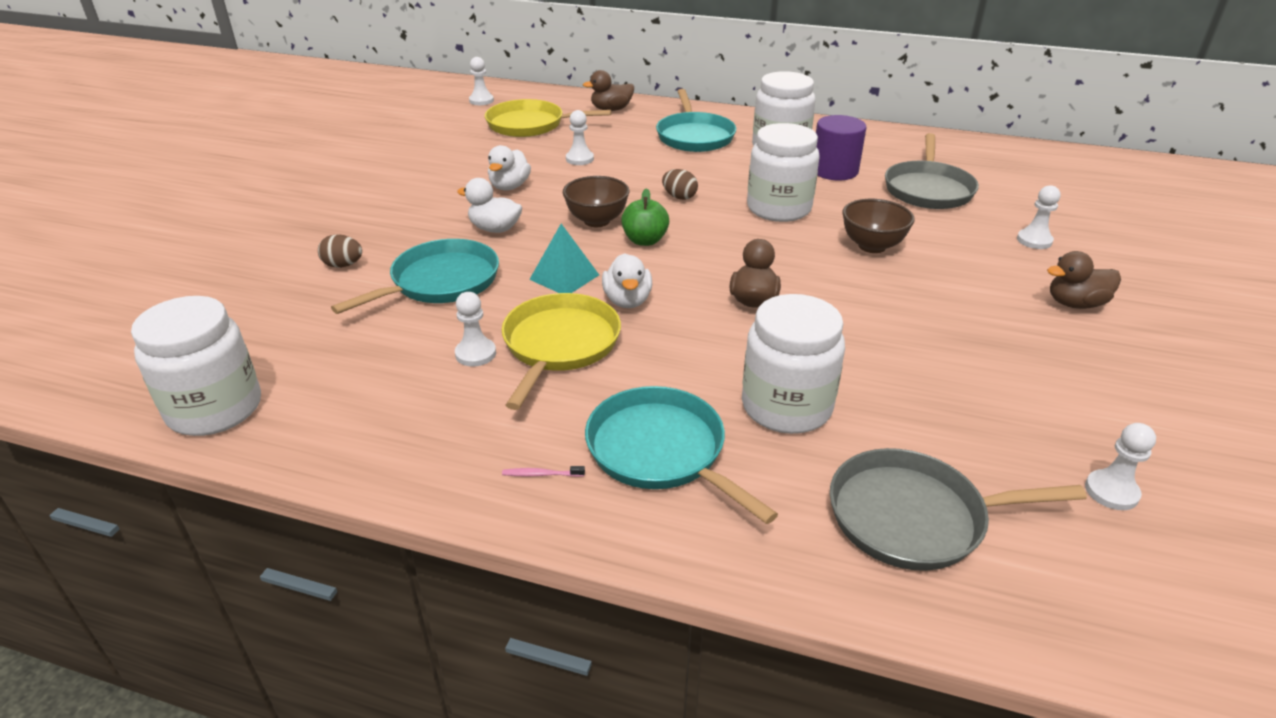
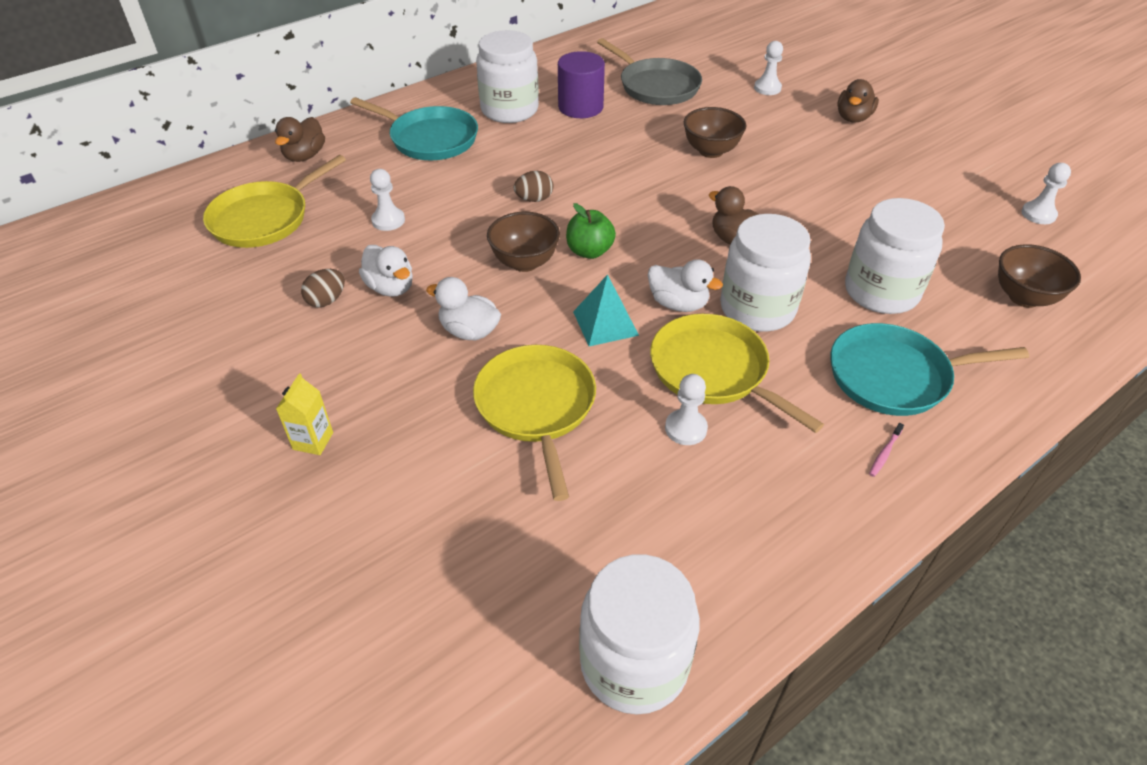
camera: 55 degrees left, 10 degrees up
(339, 219) = (313, 441): none -> yellow carton
(343, 265) = (427, 470): brown egg -> brown egg (327, 300)
(441, 282) = (536, 406): turquoise pan -> yellow pan
(481, 100) = (149, 226): white pawn -> none
(495, 229) = (469, 331): white duck -> white duck turned 60 degrees clockwise
(778, 208) = (611, 161): white jar -> white jar (757, 308)
(913, 517) = (1024, 297): grey pan -> brown bowl

